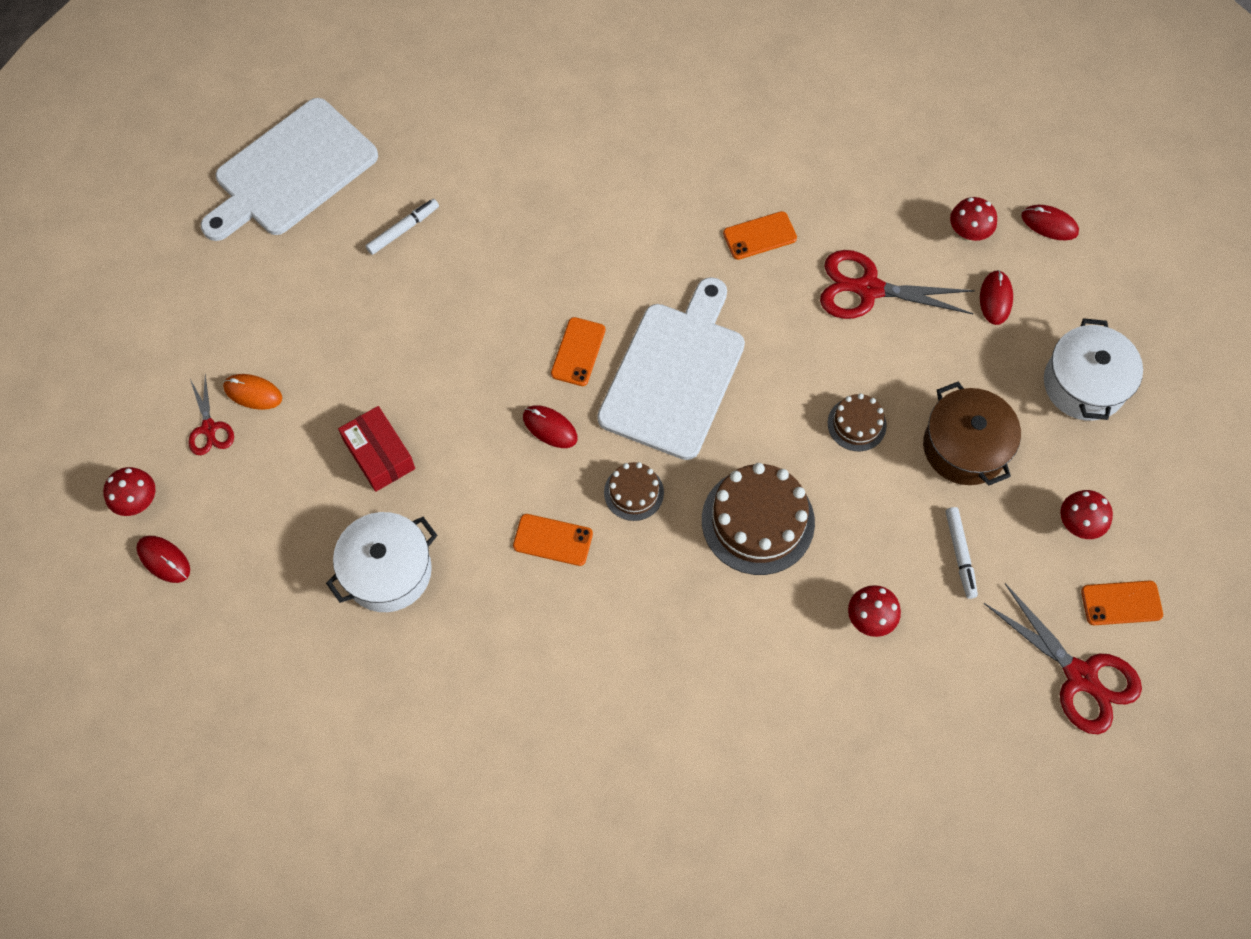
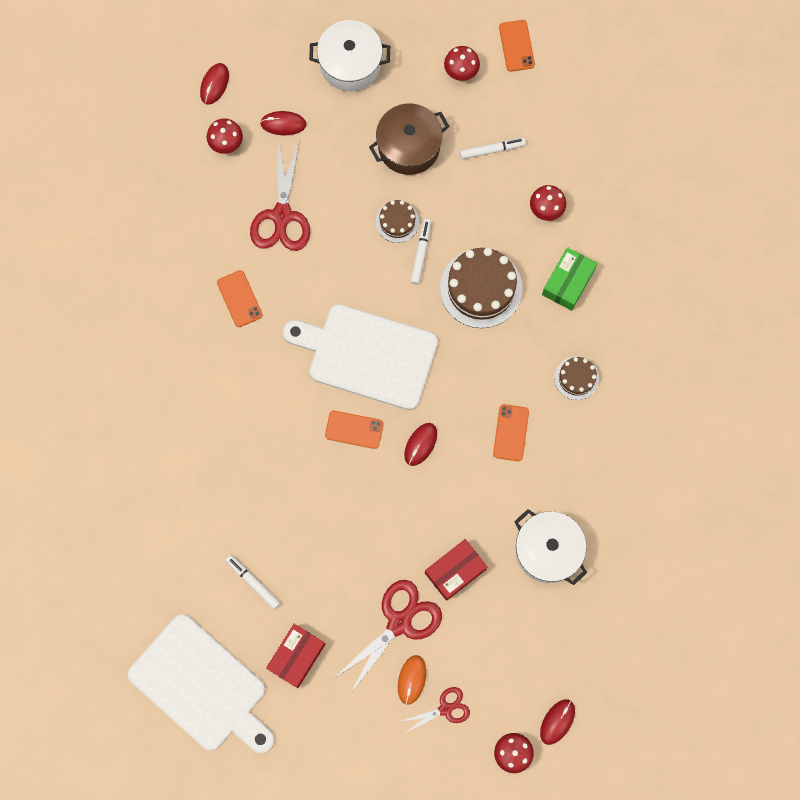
camera: 95 degrees left, 10 degrees up
(306, 269) = (296, 656): none -> red box
(633, 492) = (467, 378): brown cake -> brown cake (576, 378)
(760, 637) = (568, 282): none -> green box
(811, 450) = (421, 253): none -> white marker
(1080, 676) = (571, 74): red scissors -> red scissors (399, 623)

